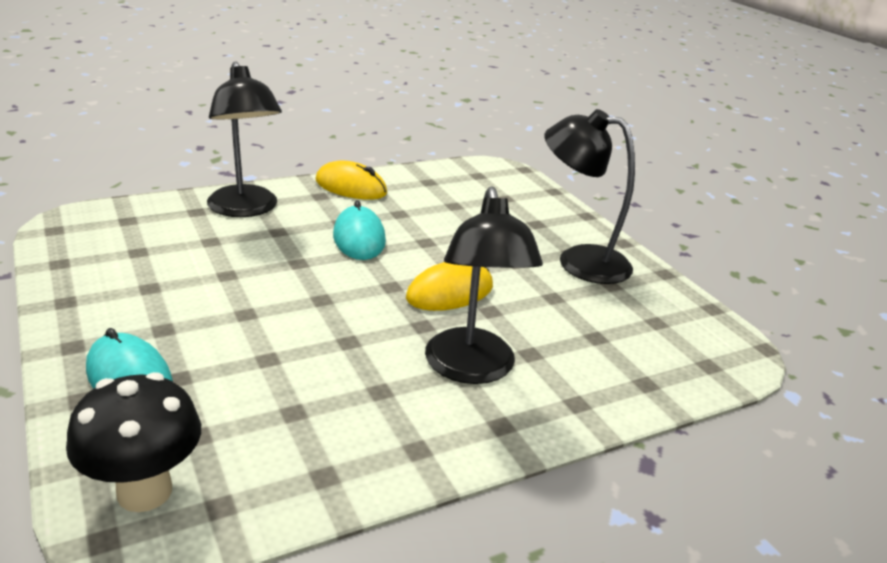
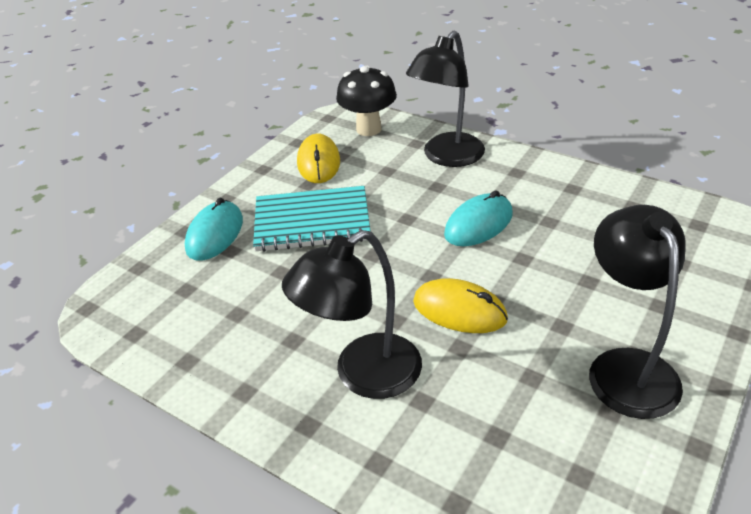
camera: 65 degrees right, 10 degrees up
(144, 491) = (128, 299): black mushroom -> black mushroom (368, 129)
(218, 310) = (312, 222): none -> turquoise notebook
(351, 187) = (553, 177): yellow mouse -> yellow mouse (319, 162)

